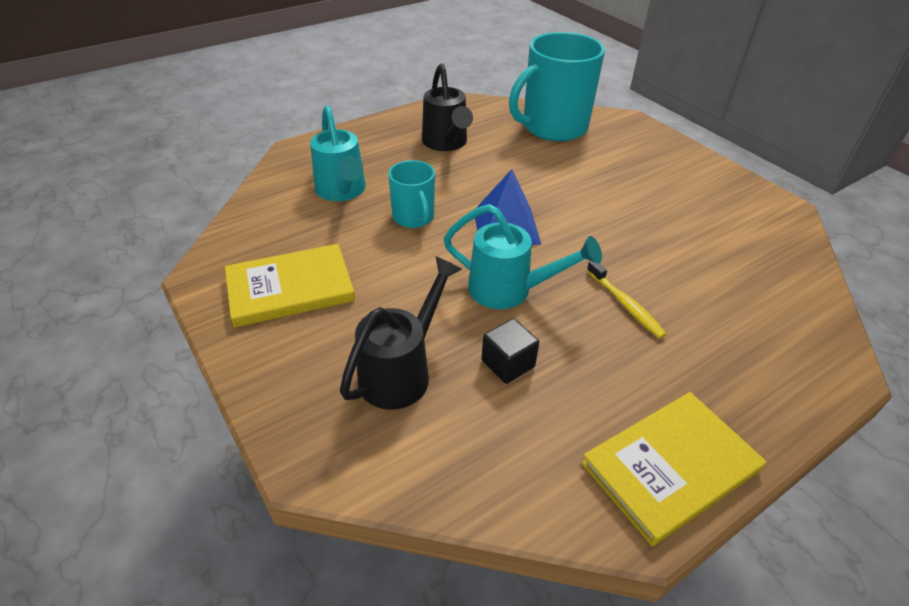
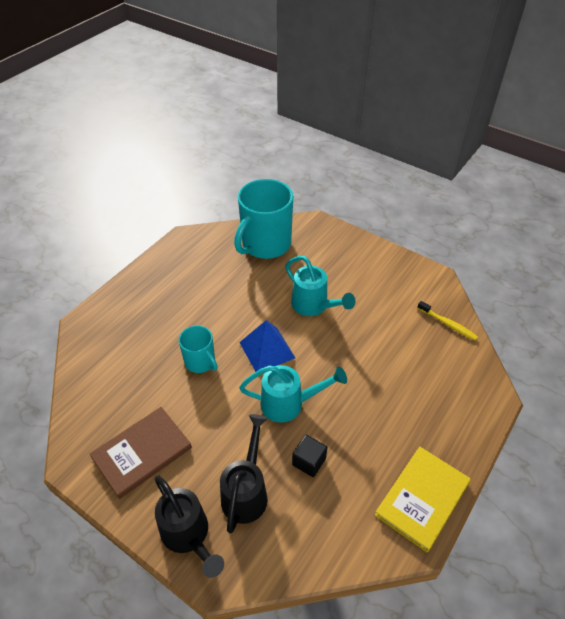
camera: 20 degrees left, 5 degrees up
(290, 288) = (142, 453): yellow book -> brown book
(342, 192) = (138, 354): turquoise watering can -> turquoise watering can (314, 306)
(446, 143) = (194, 283): black watering can -> black watering can (188, 536)
(625, 304) = (363, 390): yellow toothbrush -> yellow toothbrush (447, 324)

